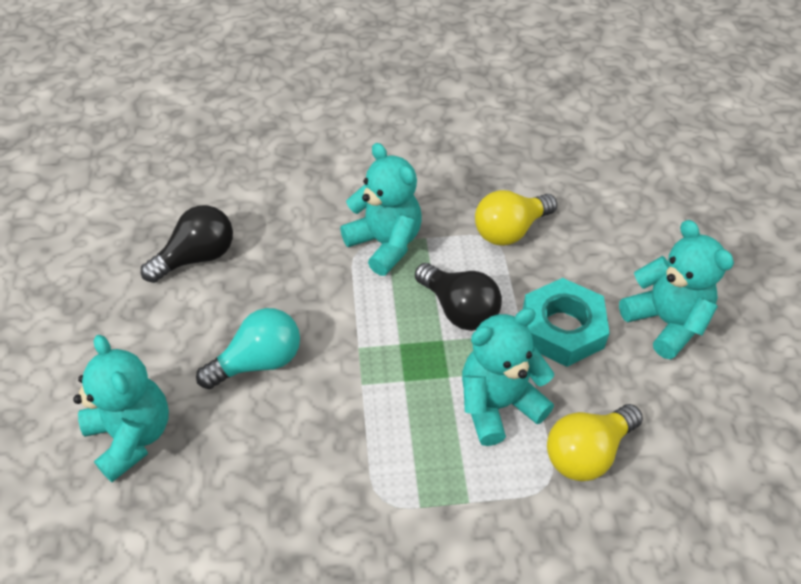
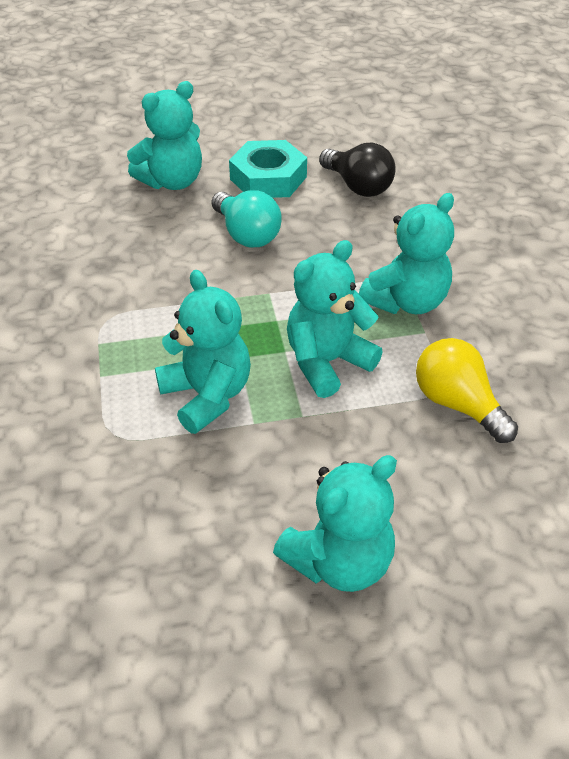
camera: 85 degrees right, 5 degrees down
(459, 309) = (327, 362): black light bulb -> turquoise teddy bear
(562, 329) = (313, 451): turquoise nut -> turquoise nut (268, 178)
(587, 453) = (149, 468): yellow light bulb -> none

